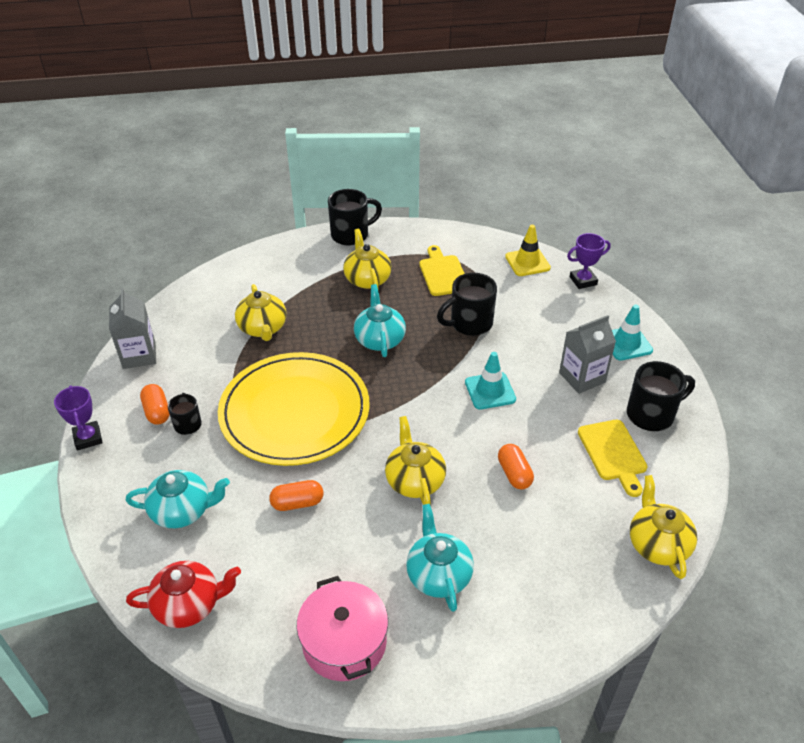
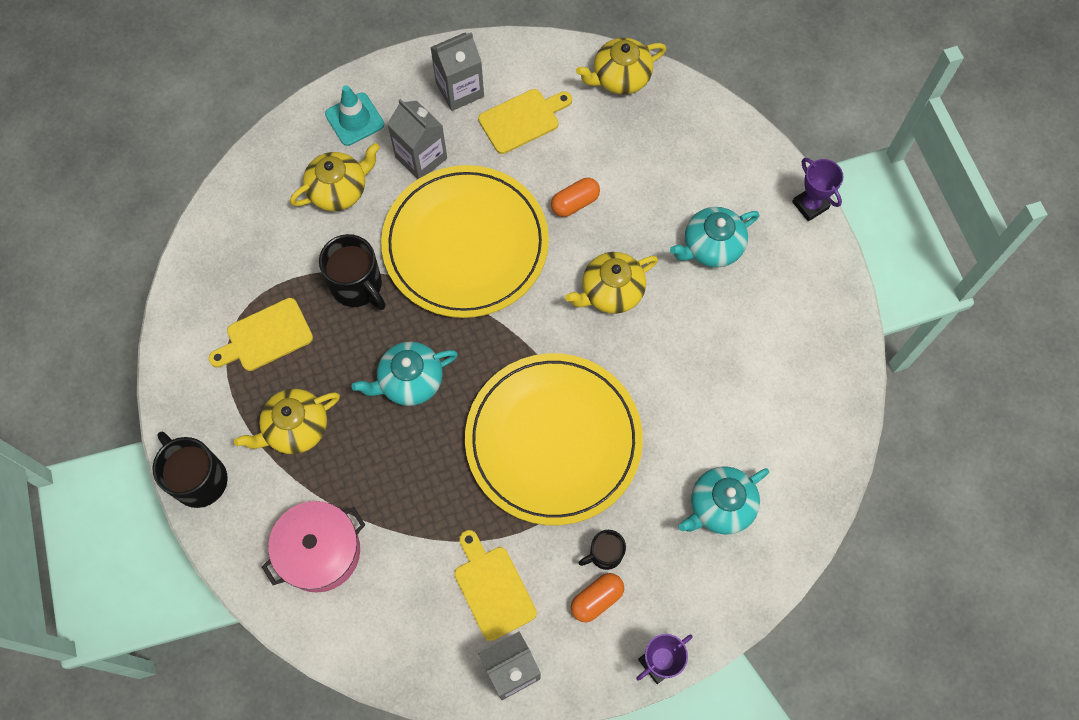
camera: 105 degrees left, 25 degrees up
(182, 511) = (720, 506): turquoise teapot -> turquoise teapot turned 105 degrees counterclockwise
(189, 605) = (817, 453): red teapot -> none
(200, 356) = (492, 588): none -> yellow cutting board
(263, 328) = (423, 529): yellow teapot -> yellow teapot (339, 190)
(297, 503) = (674, 395): orange capsule -> none
(344, 642) = (803, 307): pink pot -> pink pot (320, 551)
(490, 391) = (465, 244): turquoise traffic cone -> yellow plate
(527, 262) = (222, 240): yellow traffic cone -> none
(583, 281) = (248, 173): purple trophy -> purple trophy (810, 205)
(651, 415) = (460, 90): black mug -> grey carton

